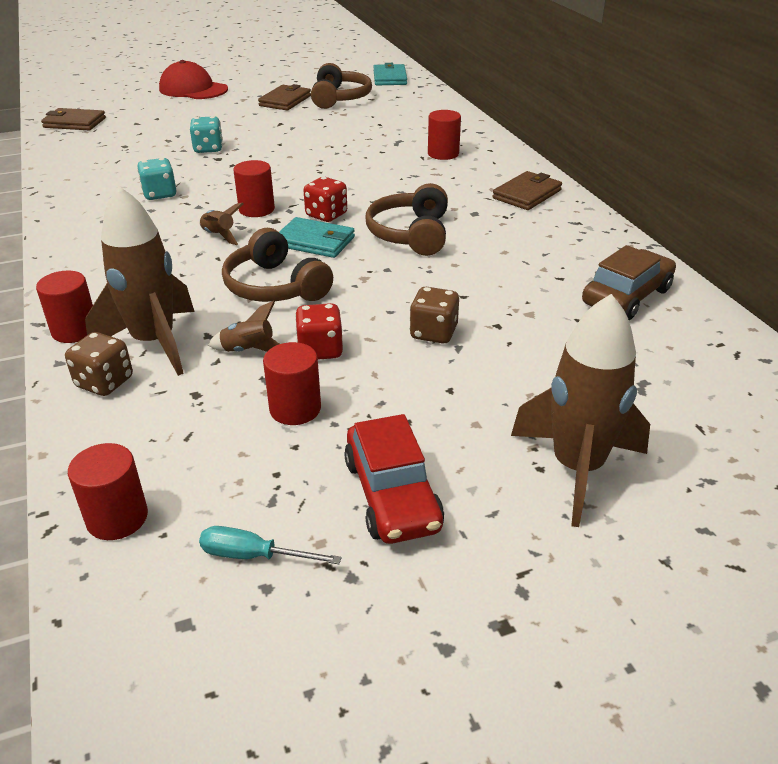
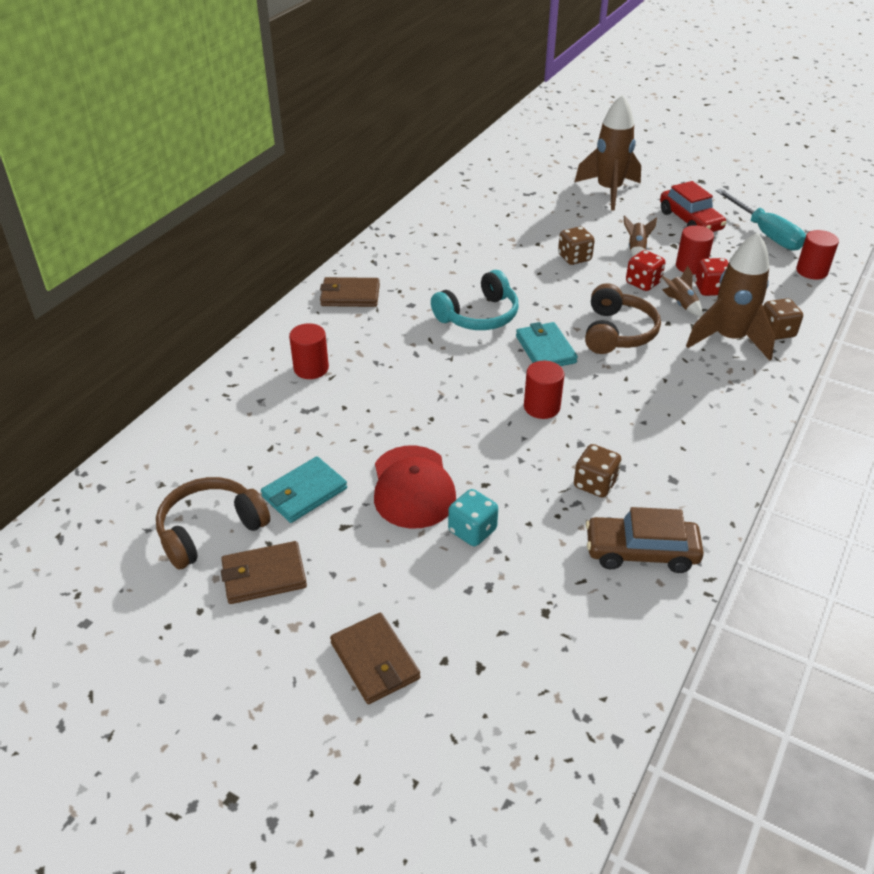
camera: 130 degrees left, 5 degrees up
(74, 123) = (551, 741): brown wallet -> brown wallet (375, 661)
(75, 330) = (772, 376): red cylinder -> none
(160, 194) = (595, 484): turquoise dice -> brown dice
(193, 89) = (304, 721): red cap -> red cap (413, 487)
(219, 236) = (602, 398): brown rocket -> brown rocket (636, 249)
(253, 556) = (765, 233): turquoise screwdriver -> turquoise screwdriver, size x1.82
(326, 215) = (502, 367): red dice -> red dice (710, 289)
(389, 78) = (84, 532): turquoise wallet -> turquoise wallet (304, 493)
(392, 494) = (690, 221): red car -> red car turned 120 degrees clockwise
(410, 234) = (479, 316): brown headphones -> turquoise headphones
(626, 296) = (451, 218): brown car -> brown car (641, 552)

